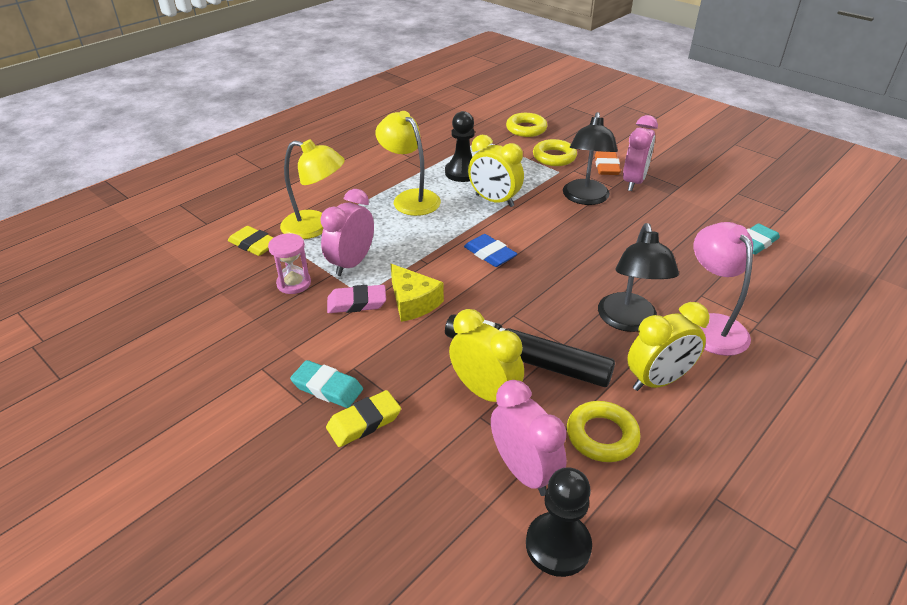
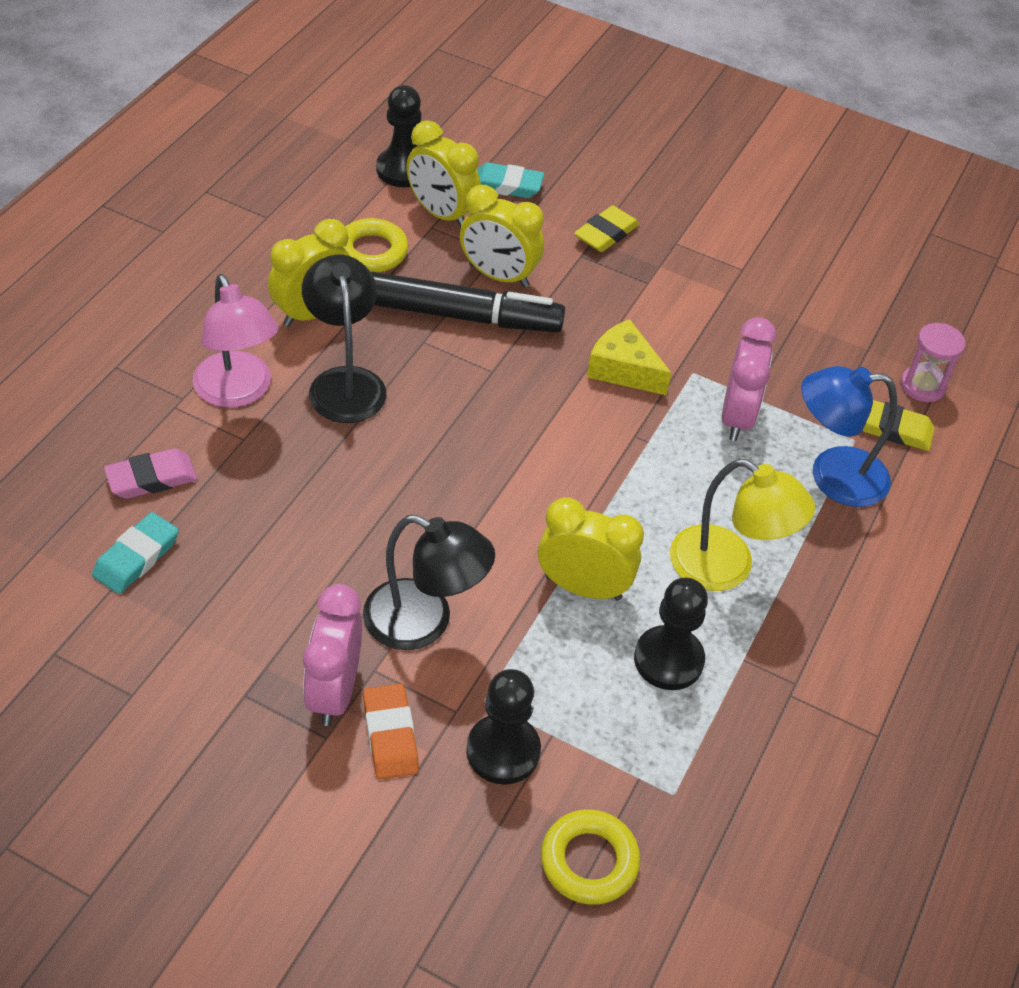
camera: 160 degrees right, 10 degrees up
(294, 283) = (789, 374): pink hourglass -> pink hourglass (922, 386)
(316, 227) = (833, 476): yellow lamp -> blue lamp
(327, 388) = (661, 258): turquoise eraser -> turquoise eraser (507, 185)
(357, 303) = (692, 358): pink eraser -> pink eraser (151, 478)
(490, 254) = (552, 465): blue eraser -> none
(523, 471) = (441, 214): pink clock -> yellow clock
(554, 157) = (503, 751): yellow ring -> black pawn
(585, 198) = (424, 622): black lamp -> black lamp turned 120 degrees clockwise

